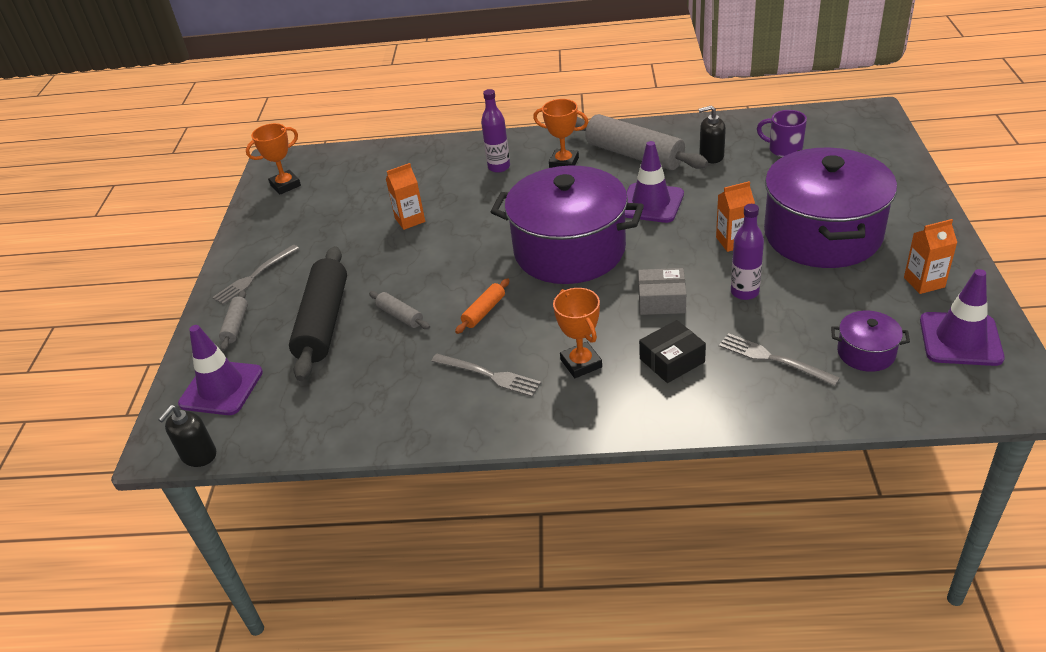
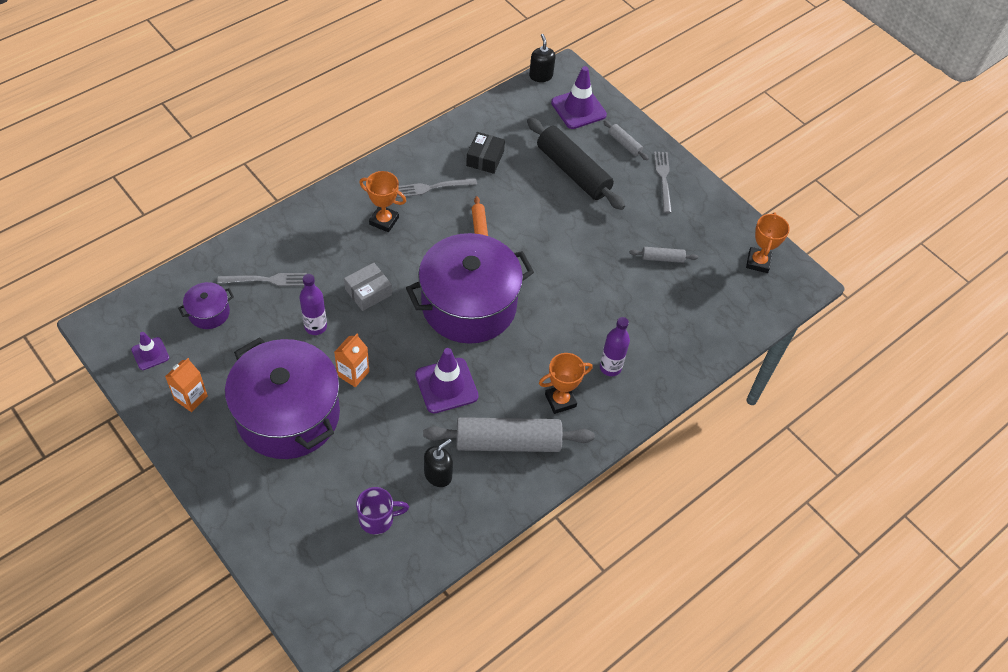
camera: 130 degrees right, 15 degrees up
(400, 316) = (530, 198): grey rolling pin -> grey rolling pin (662, 258)
(410, 220) = (617, 276): orange carton -> none
(672, 360) = (329, 249): black box -> black box (485, 158)
(960, 339) = (150, 354): purple traffic cone -> purple traffic cone, size x0.58

